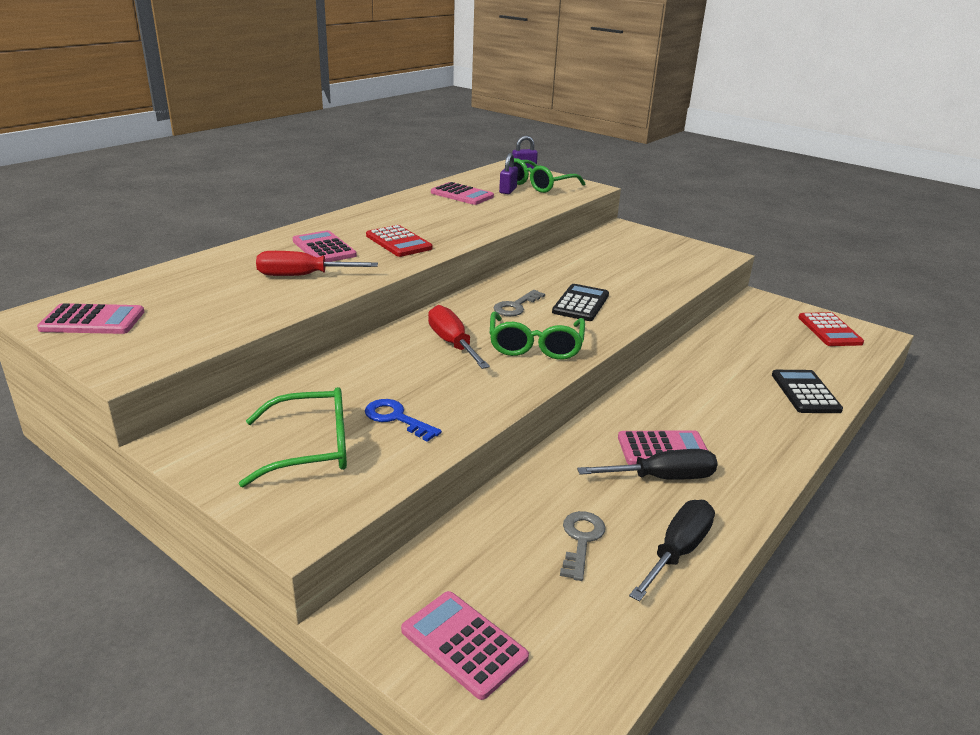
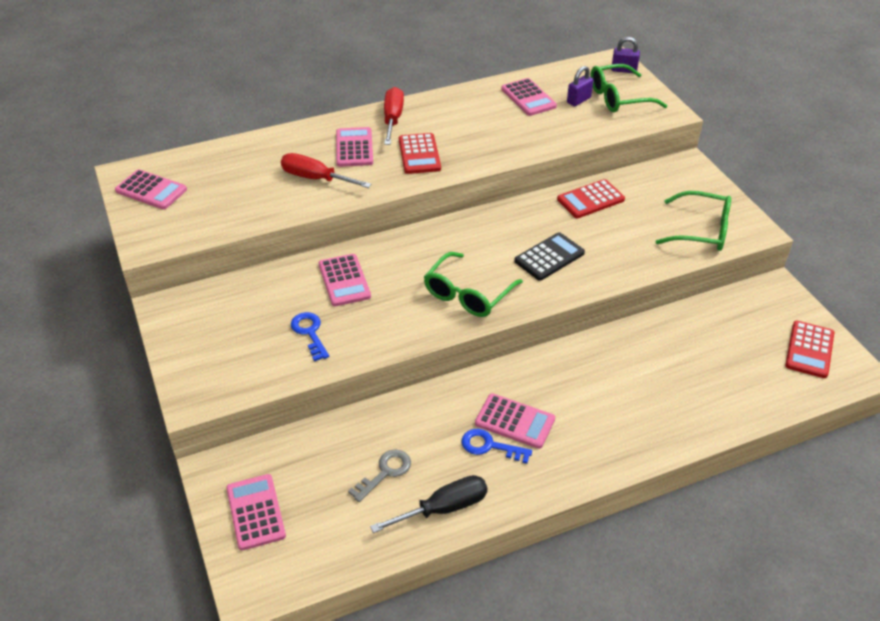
camera: 30 degrees right, 15 degrees up
(311, 448) = (238, 340): green glasses -> green glasses (701, 230)
(393, 365) = (344, 280): none -> pink calculator
(452, 343) = (404, 271): red screwdriver -> red screwdriver (393, 119)
(516, 306) = (489, 244): grey key -> none
(571, 261) = (590, 199): none -> red calculator
(662, 478) = (489, 446): black screwdriver -> blue key
(805, 392) = (700, 411): black calculator -> none

